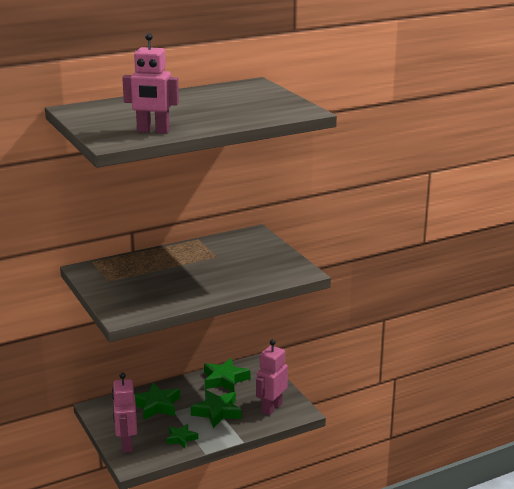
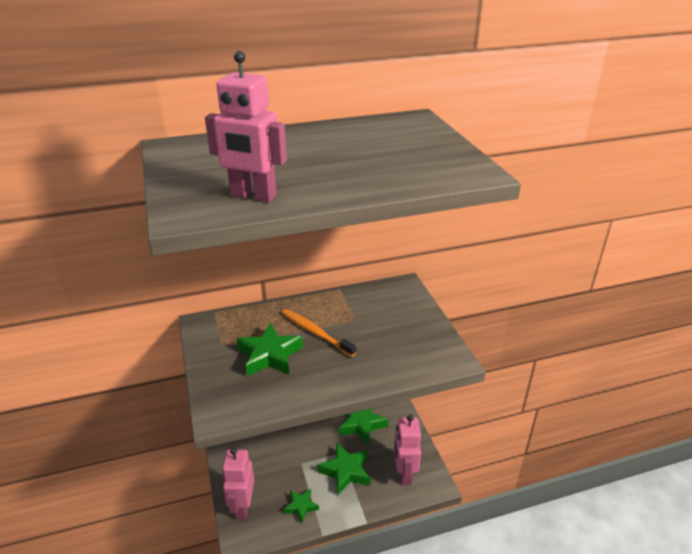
camera: 10 degrees right, 10 degrees up
(156, 405) = (285, 452): green star -> green star (269, 355)
(185, 266) = (315, 332): none -> orange toothbrush
(271, 408) = (404, 473): pink robot -> pink robot turned 45 degrees counterclockwise

